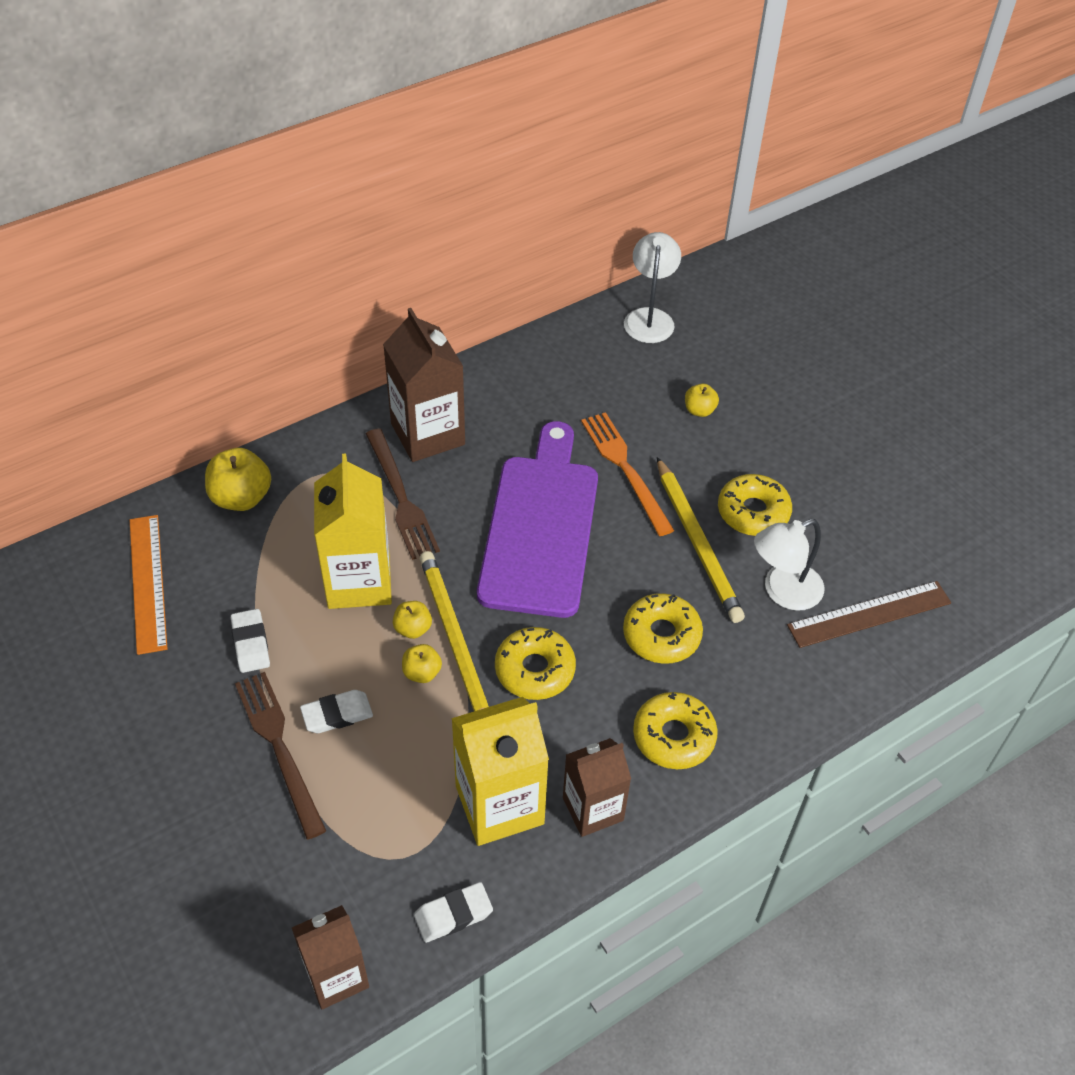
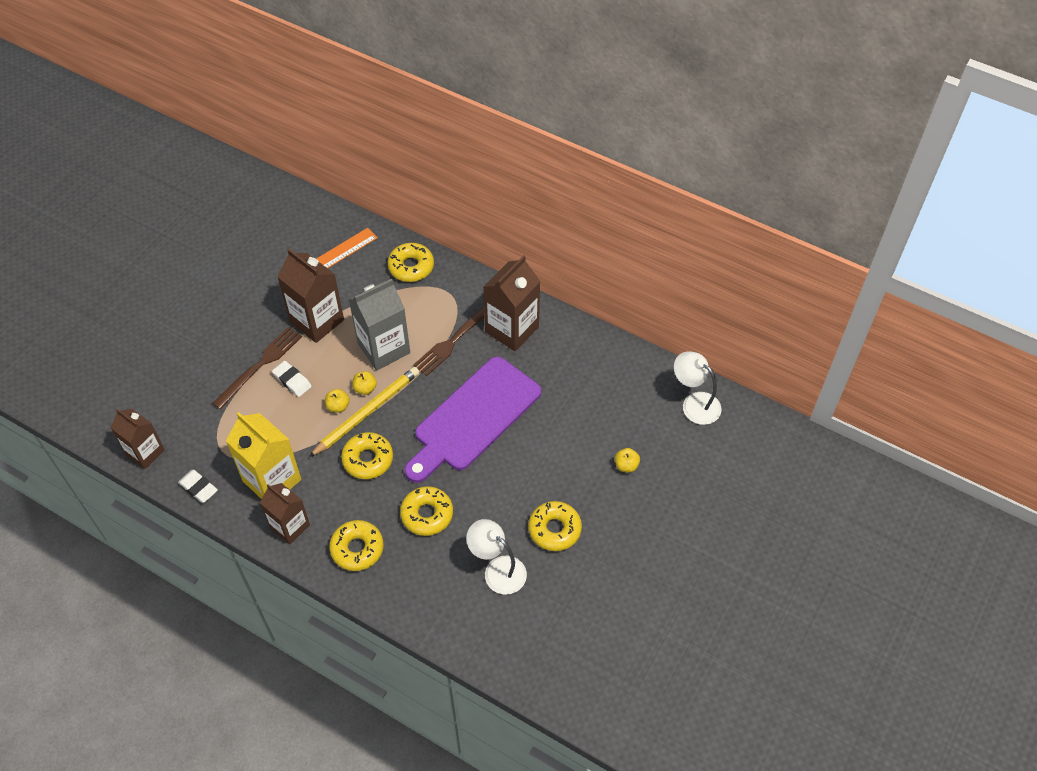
camera: 65 degrees right, 5 degrees up
(241, 497) = (411, 267): yellow apple -> yellow donut
(251, 644) = (317, 321): white eraser -> brown carton
(359, 581) = (384, 348): yellow carton -> grey carton
(540, 527) = (473, 418): purple cutting board -> purple cutting board turned 150 degrees clockwise
(625, 469) = (548, 443): orange fork -> none
(649, 318) = (694, 403): white lamp -> white lamp turned 120 degrees counterclockwise
(697, 543) = (510, 507): yellow pencil -> none
(869, 614) = (507, 627): brown ruler -> none

